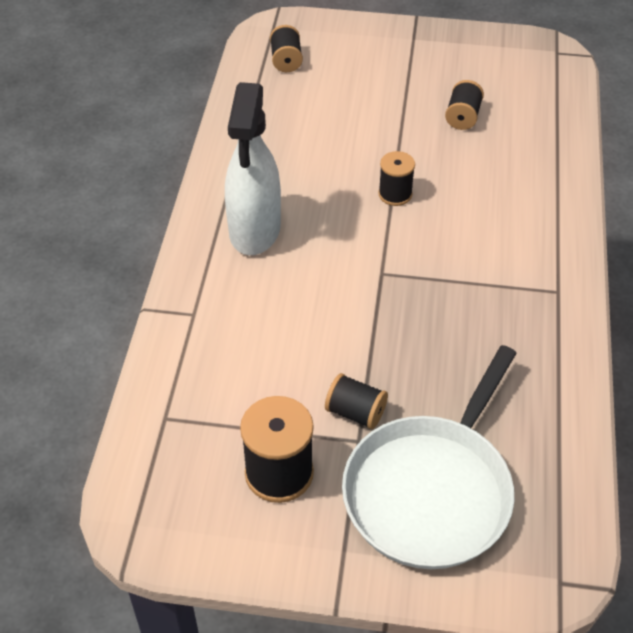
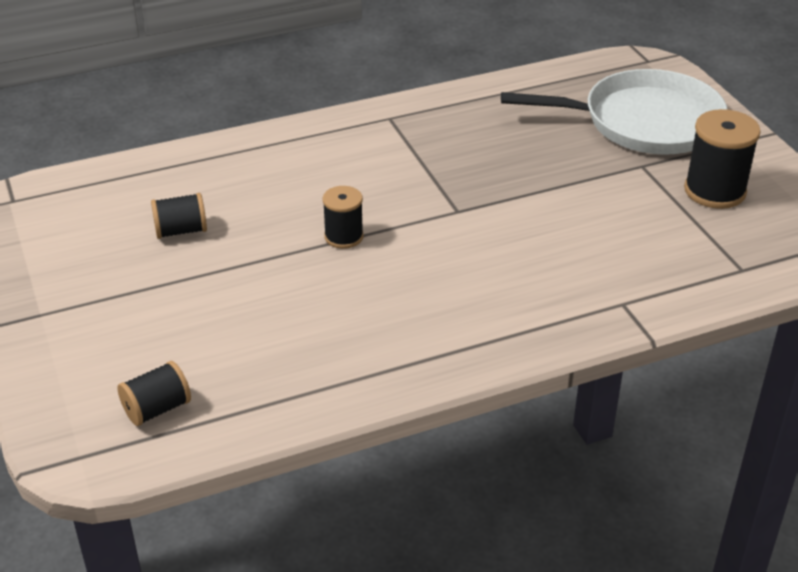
camera: 120 degrees left, 10 degrees down
(255, 231) = (480, 309): white spray bottle -> none
(355, 412) = (619, 175): black spool -> none

